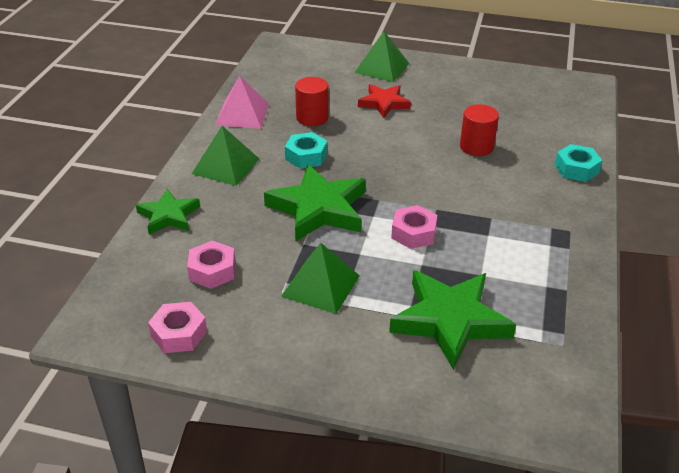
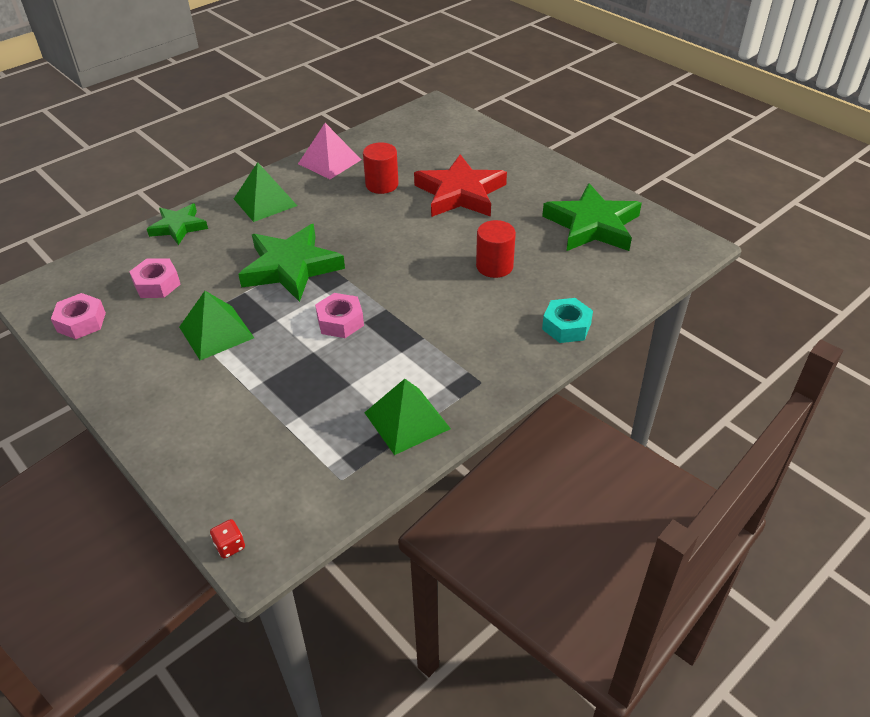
camera: 35 degrees right, 5 degrees up
(306, 156) = (336, 217): turquoise nut -> none
(382, 68) = (500, 158): green pyramid -> green pyramid (407, 420)
(384, 103) = (460, 193): red star -> red star, size x1.68
(450, 321) = (276, 410): green star -> green star (592, 225)
(547, 437) = (230, 546): none -> red dice

